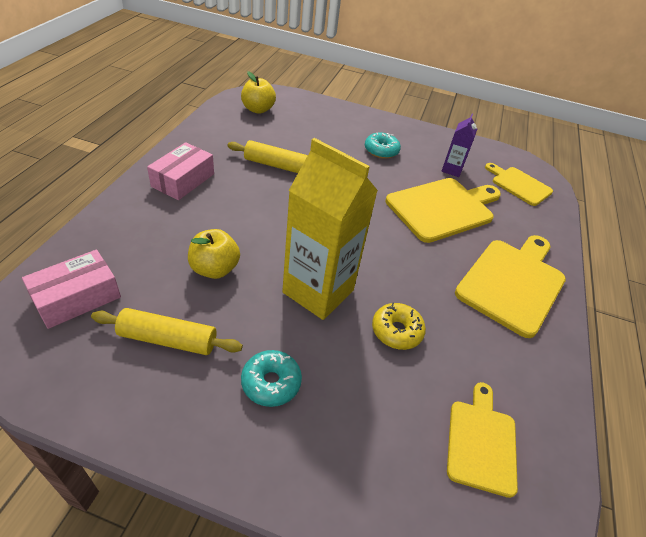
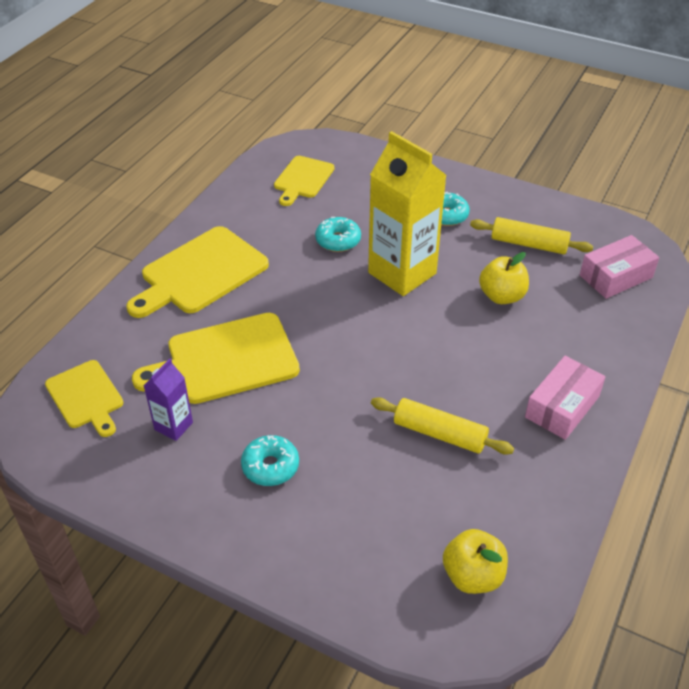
camera: 165 degrees left, 0 degrees up
(396, 331) = (338, 240): yellow donut -> turquoise donut

